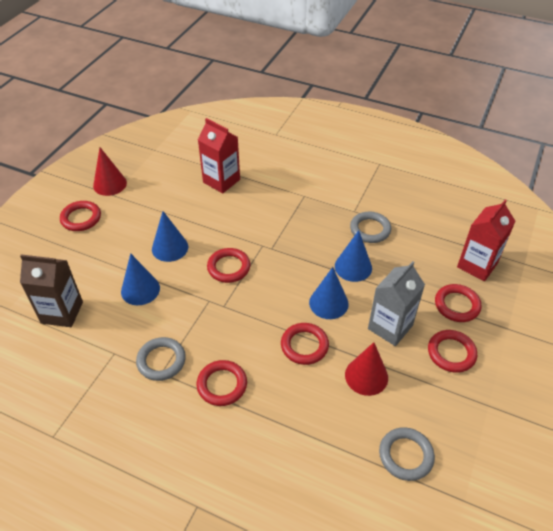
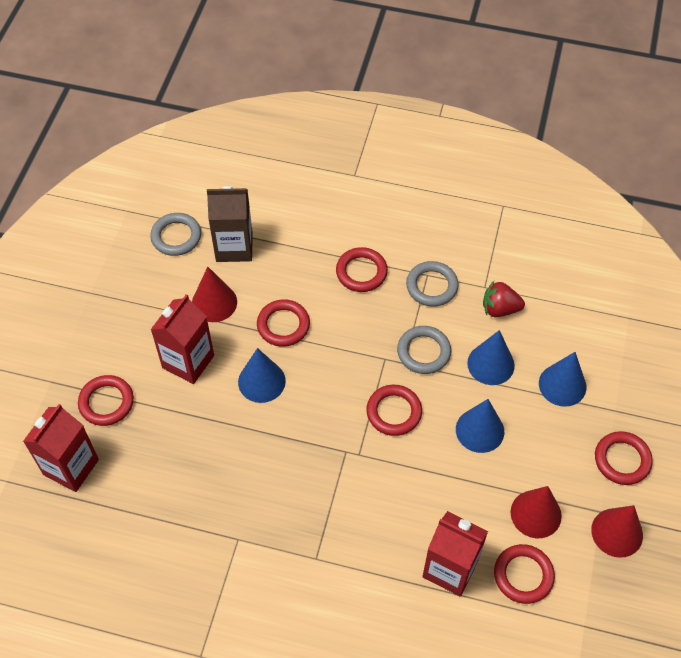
camera: 170 degrees right, 10 degrees up
(62, 312) = (566, 322): brown carton -> brown carton (234, 247)
(111, 331) = (500, 309): none -> red strawberry
(155, 199) = (536, 514): none -> red cone
(353, 267) = (234, 438): blue cone -> blue cone (562, 385)
(370, 229) = (214, 506): grey ring -> grey ring (423, 352)
(390, 327) = (188, 361): grey carton -> red carton
(451, 353) = (121, 341): red ring -> red ring (523, 575)

